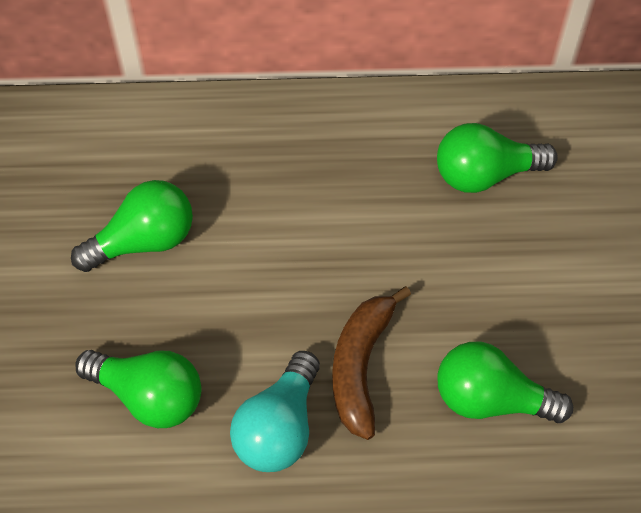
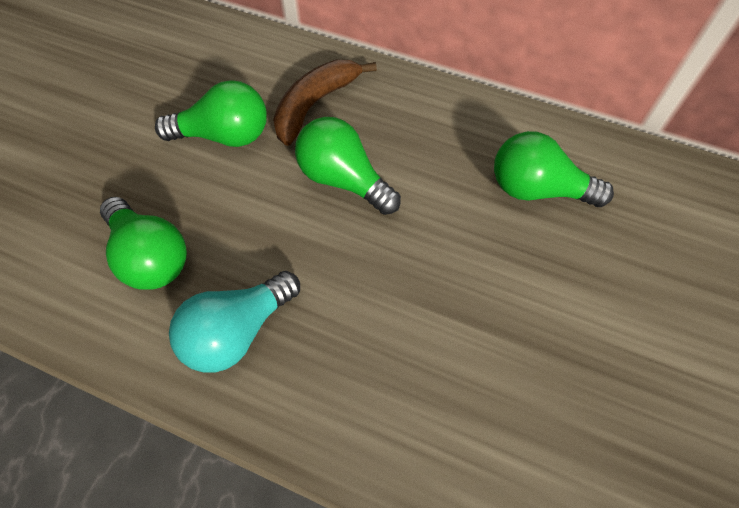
camera: 25 degrees right, 0 degrees up
(360, 366) = (339, 309): brown banana -> brown banana (315, 105)
(491, 398) = (445, 393): green light bulb -> green light bulb (343, 180)

